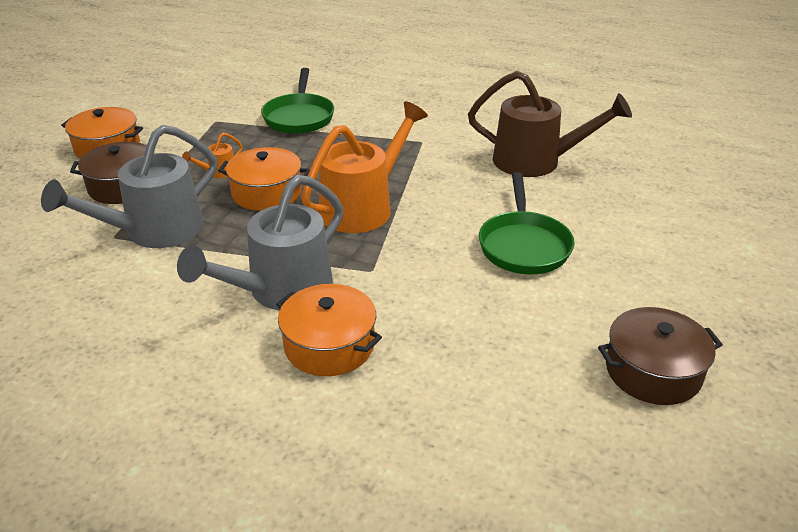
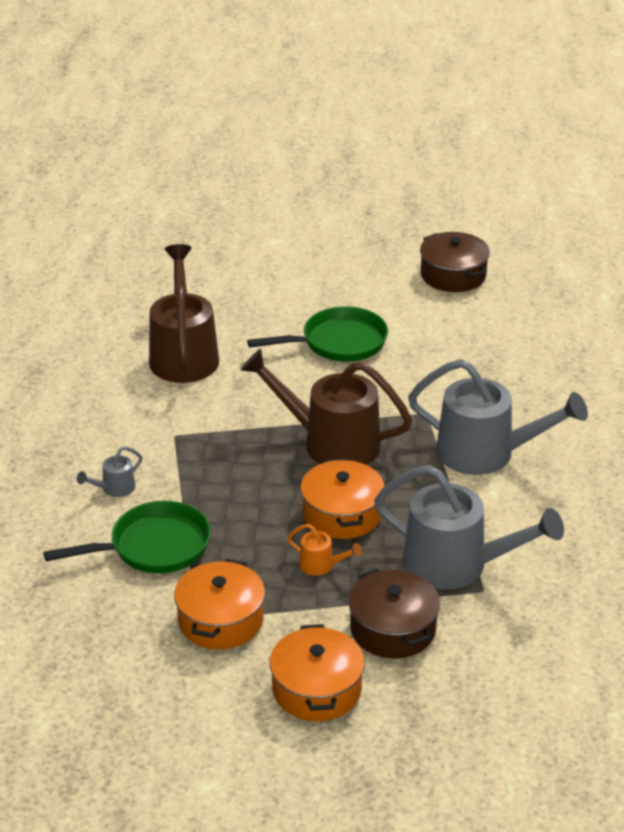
camera: 110 degrees left, 0 degrees up
(329, 345) = (529, 410): orange pot -> orange pot (221, 620)
(363, 206) = (330, 442): orange watering can -> brown watering can
(373, 112) = (114, 489): none -> grey watering can

